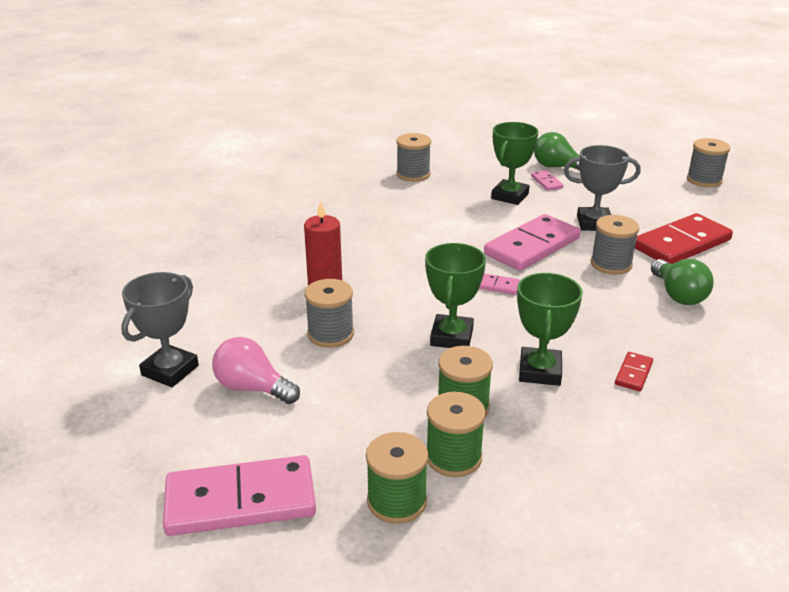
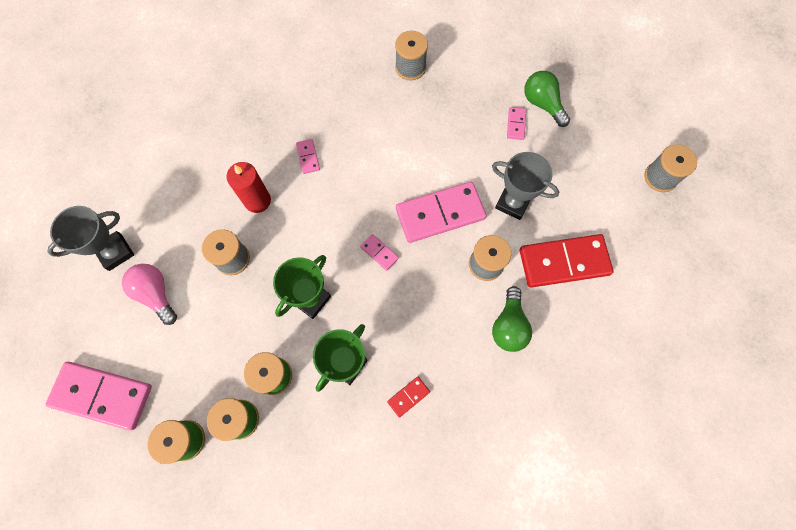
camera: 25 degrees right, 40 degrees up
(357, 246) = (308, 157): none -> pink domino
(510, 196) = (470, 134): green trophy -> none

